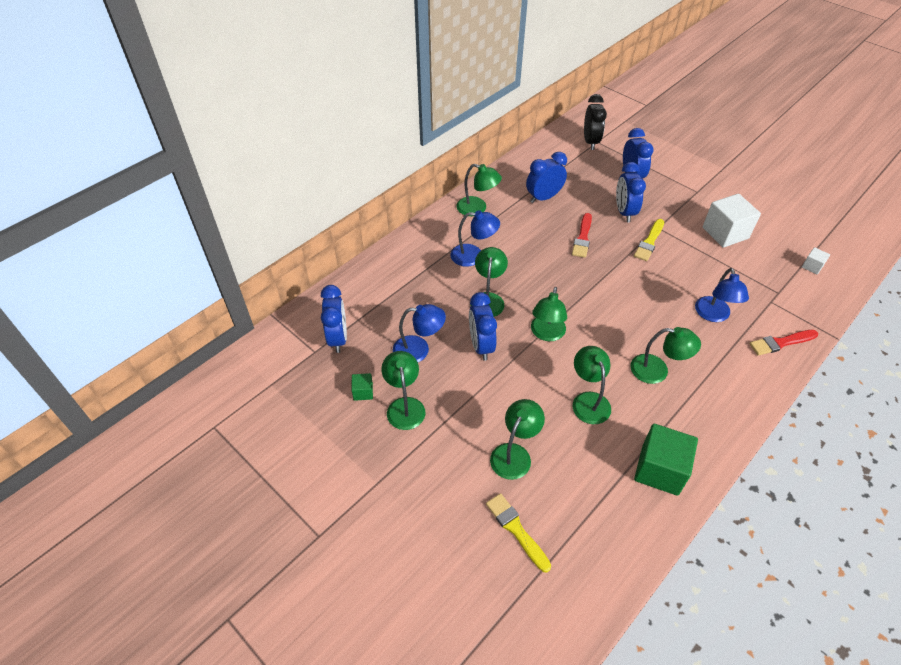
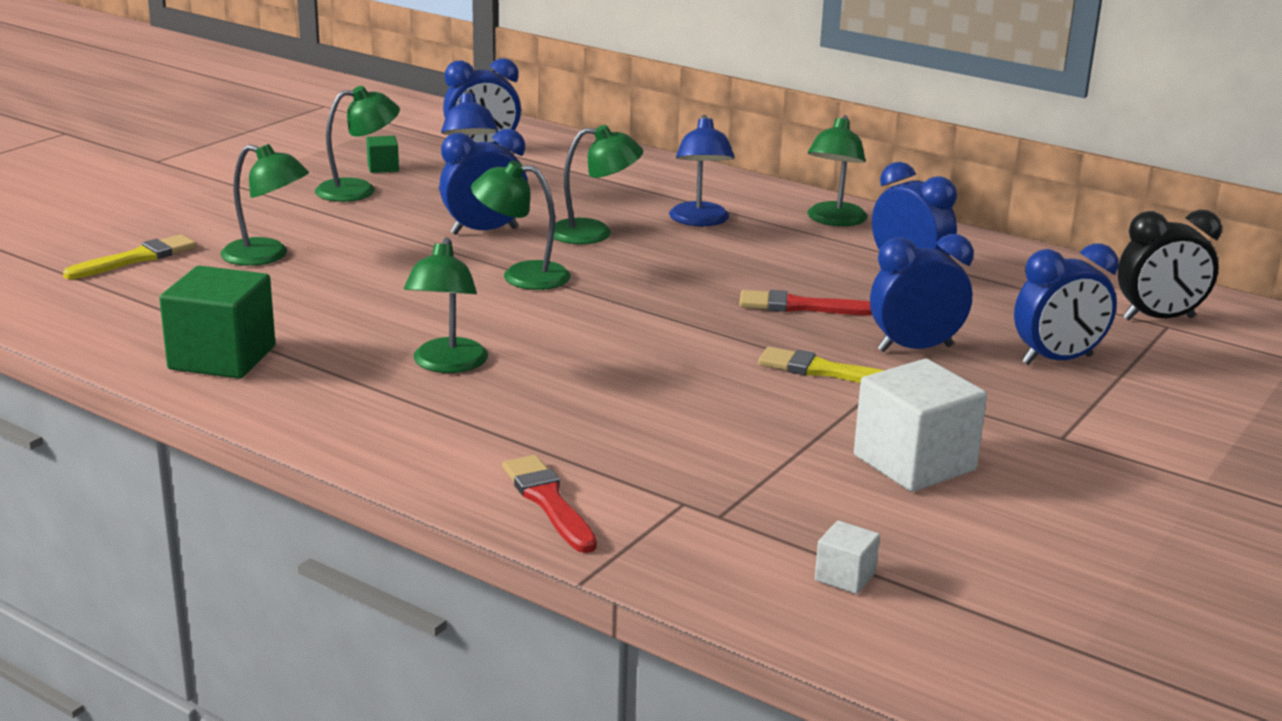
camera: 80 degrees right, 25 degrees down
(588, 400) = (372, 306): green lamp -> none
(714, 315) = (614, 429): blue lamp -> none

